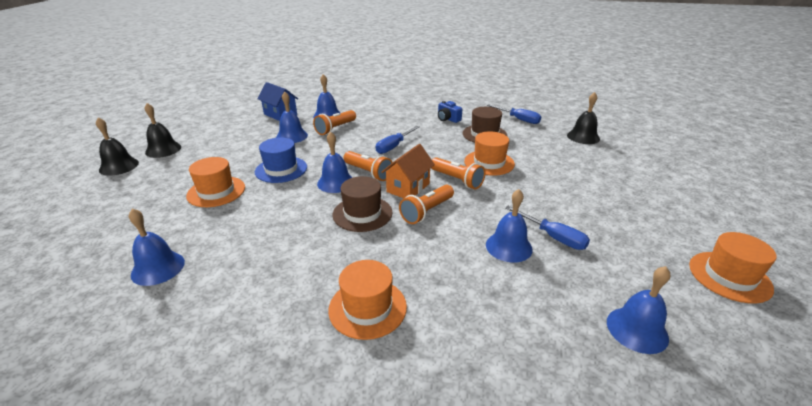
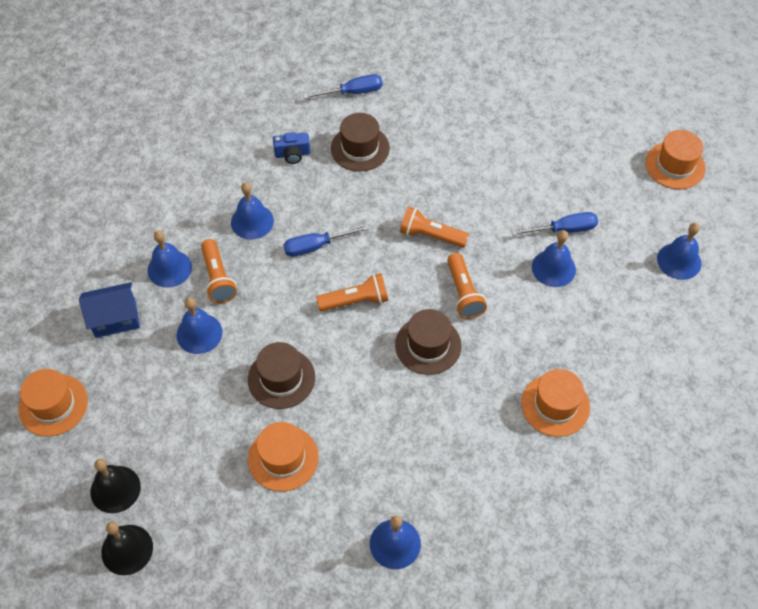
camera: 55 degrees left, 25 degrees up
(281, 169) = (281, 378): blue hat -> brown hat
(336, 182) = (352, 340): blue bell -> blue bell (252, 221)
(394, 146) = (316, 246): blue screwdriver -> blue screwdriver turned 90 degrees clockwise
(408, 187) = (412, 283): orange house -> none
(457, 180) = (430, 235): orange flashlight -> orange flashlight turned 150 degrees counterclockwise
(489, 163) = (420, 187): orange hat -> orange hat (53, 405)
(583, 137) = (437, 73): black bell -> none

